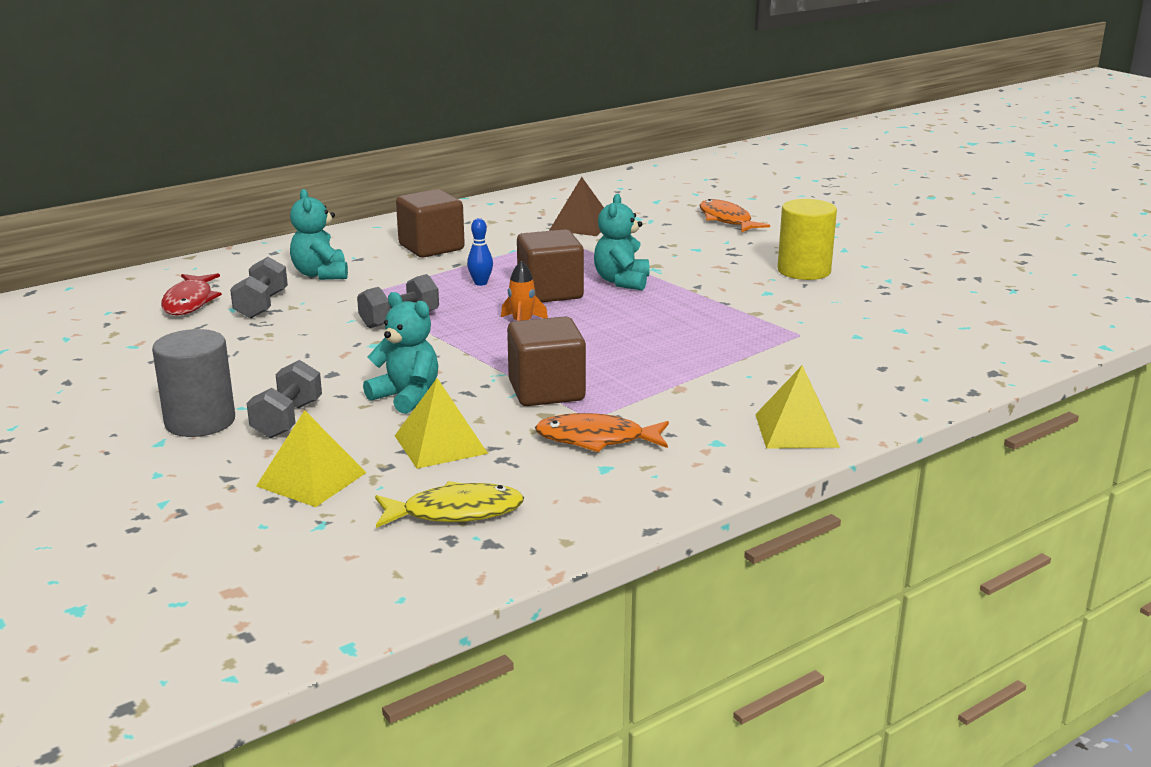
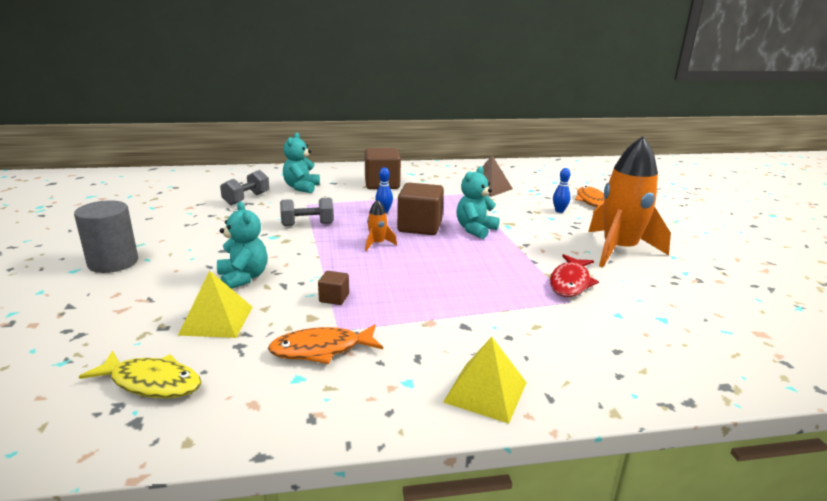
camera: 25 degrees right, 0 degrees up
(189, 302) = (215, 189): red fish -> red fish (570, 282)
(287, 420) = (157, 275): grey dumbbell -> none
(311, 479) = (108, 323): yellow pyramid -> none
(546, 391) = (334, 298): brown cube -> brown cube, size x0.48
(597, 439) = (321, 349): orange fish -> orange fish turned 45 degrees counterclockwise
(698, 238) = (559, 211): none -> blue bowling pin
(804, 271) = (619, 250): yellow cylinder -> orange rocket

